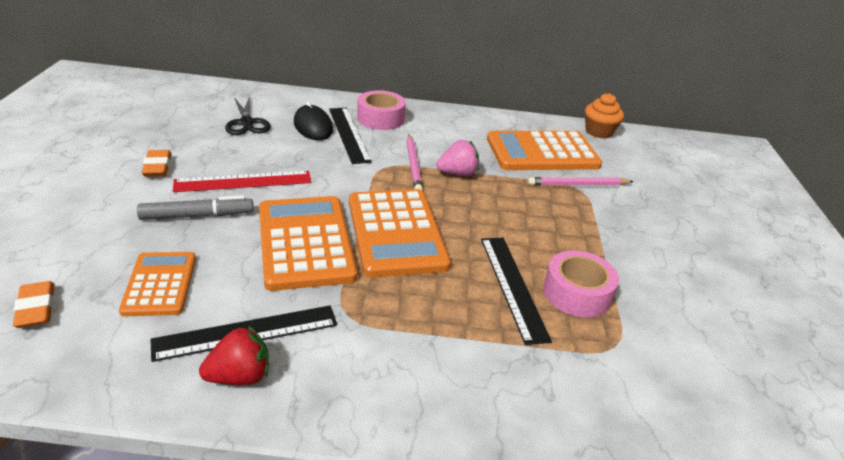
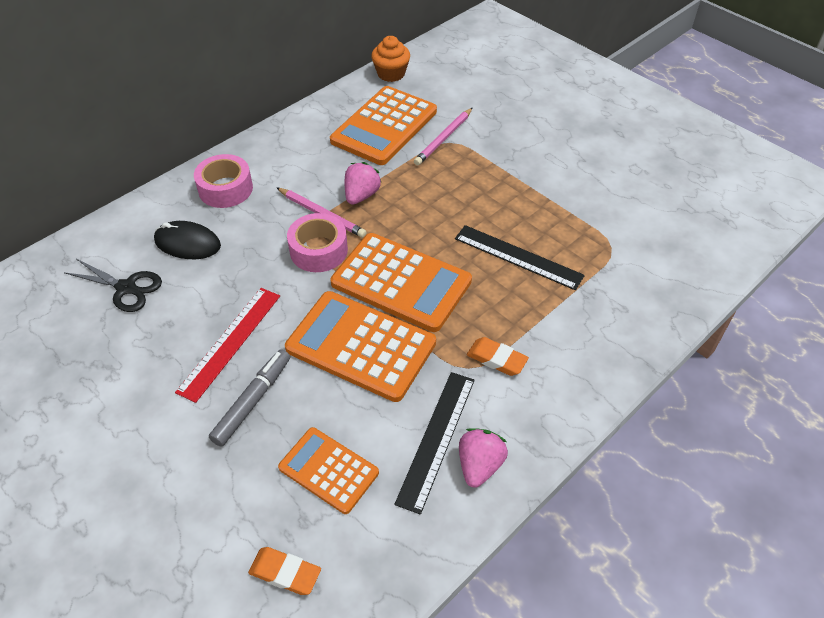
camera: 45 degrees left, 15 degrees up
(157, 167) = (137, 396): orange eraser -> orange eraser (496, 359)
(240, 376) = (479, 465): red strawberry -> pink strawberry
(349, 134) = (228, 226): black ruler -> none
(577, 293) = (552, 229): pink tape -> pink tape (318, 250)

